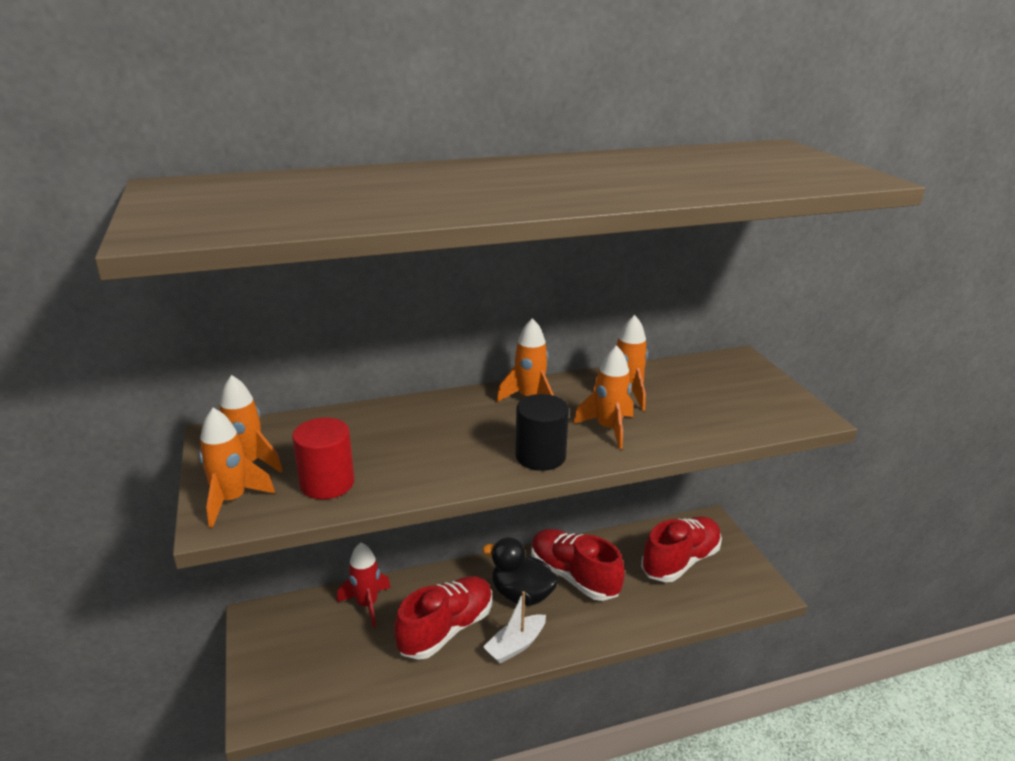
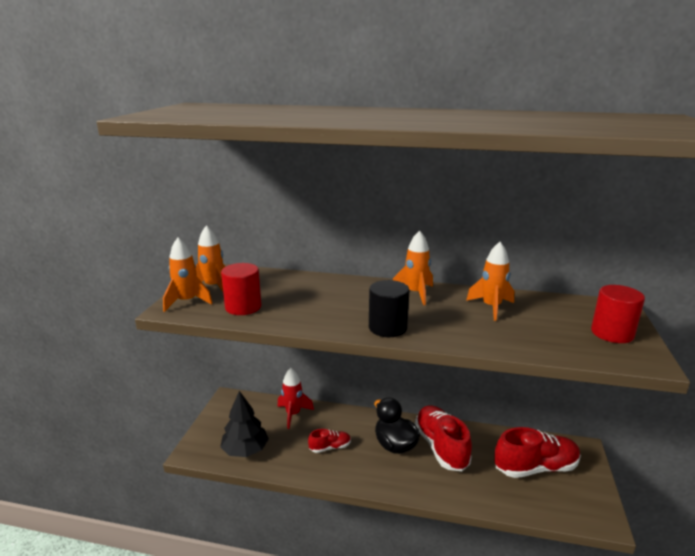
camera: 30 degrees right, 5 degrees down
(336, 680) = (245, 450): none -> black tree
(446, 629) = (330, 447): red shoe -> red shoe, size x0.50
(515, 645) = (368, 475): white boat -> none
(608, 429) = (455, 325): orange rocket -> none
(760, 393) = (612, 333): none -> red cylinder

